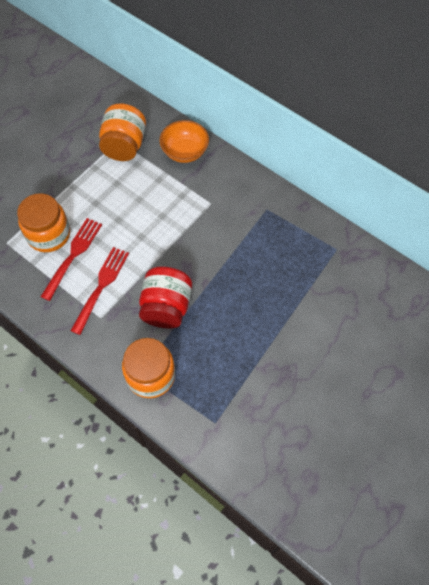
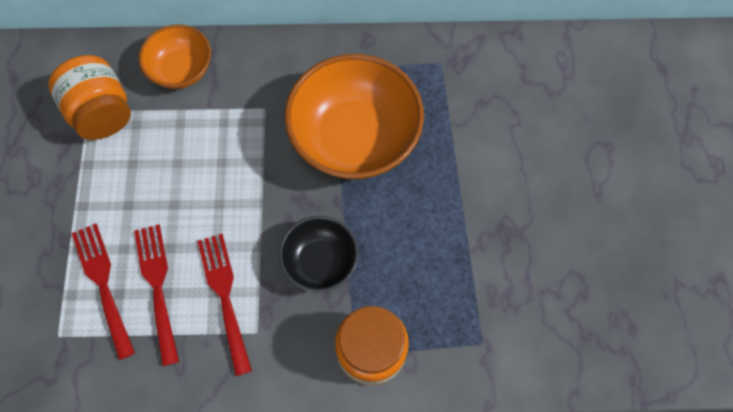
camera: 40 degrees left, 5 degrees up
(49, 234) = (104, 285): orange jar -> red fork
(166, 307) = (320, 262): red jar -> black bowl
(246, 255) = (355, 138): none -> orange bowl

